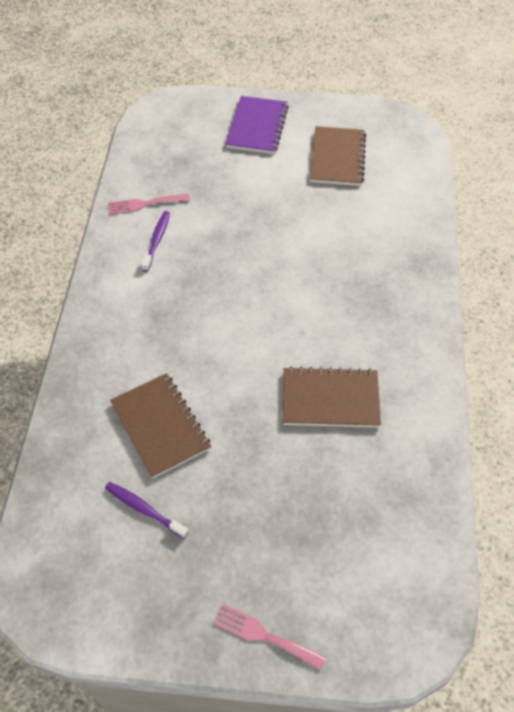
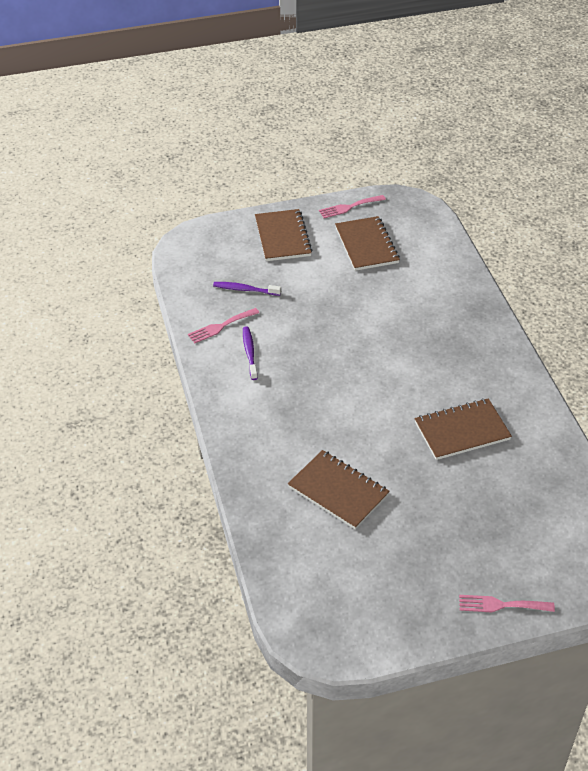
camera: 20 degrees left, 10 degrees down
(144, 509) = (361, 553): purple toothbrush -> purple toothbrush (245, 290)
(257, 127) = (283, 237): purple notebook -> brown notebook
(341, 113) = (349, 207): none -> pink fork

